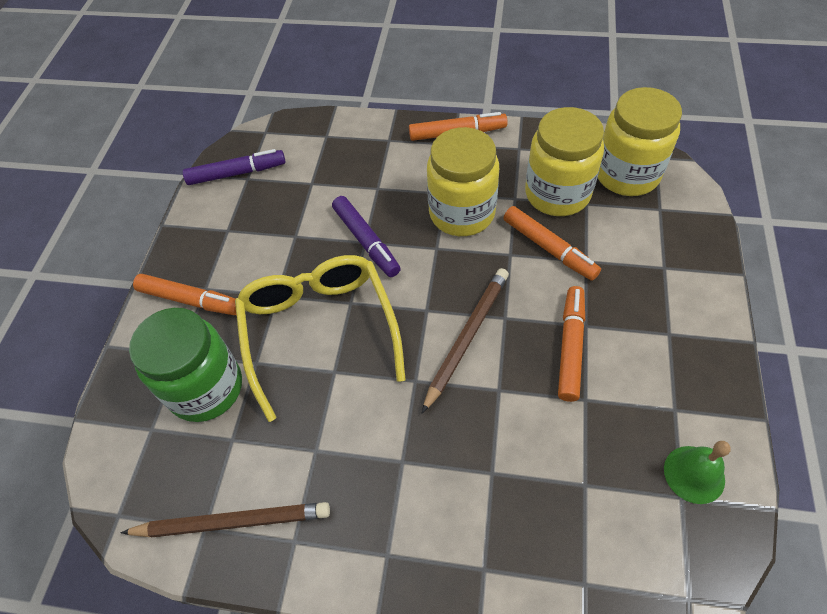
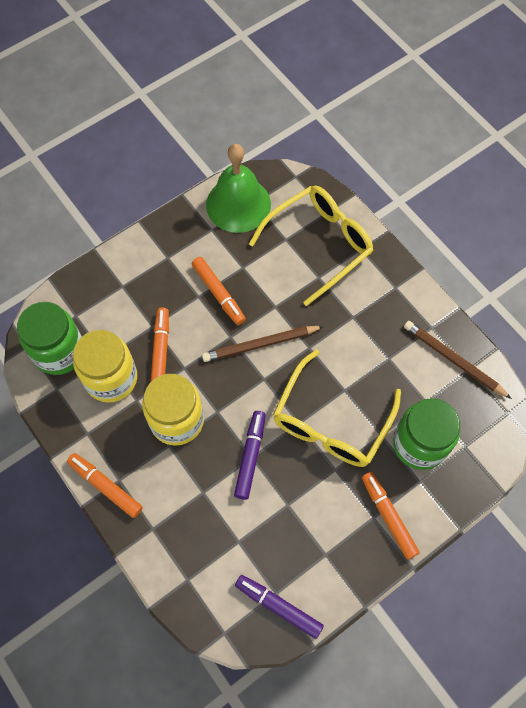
camera: 140 degrees left, 10 degrees up
(539, 520) = (319, 244): none -> yellow glasses
(570, 347) = (218, 294): orange marker -> orange marker turned 90 degrees counterclockwise
(627, 175) = (59, 352): yellow jar -> green jar
(694, 474) = (238, 204): green bell -> green bell, size x1.97

